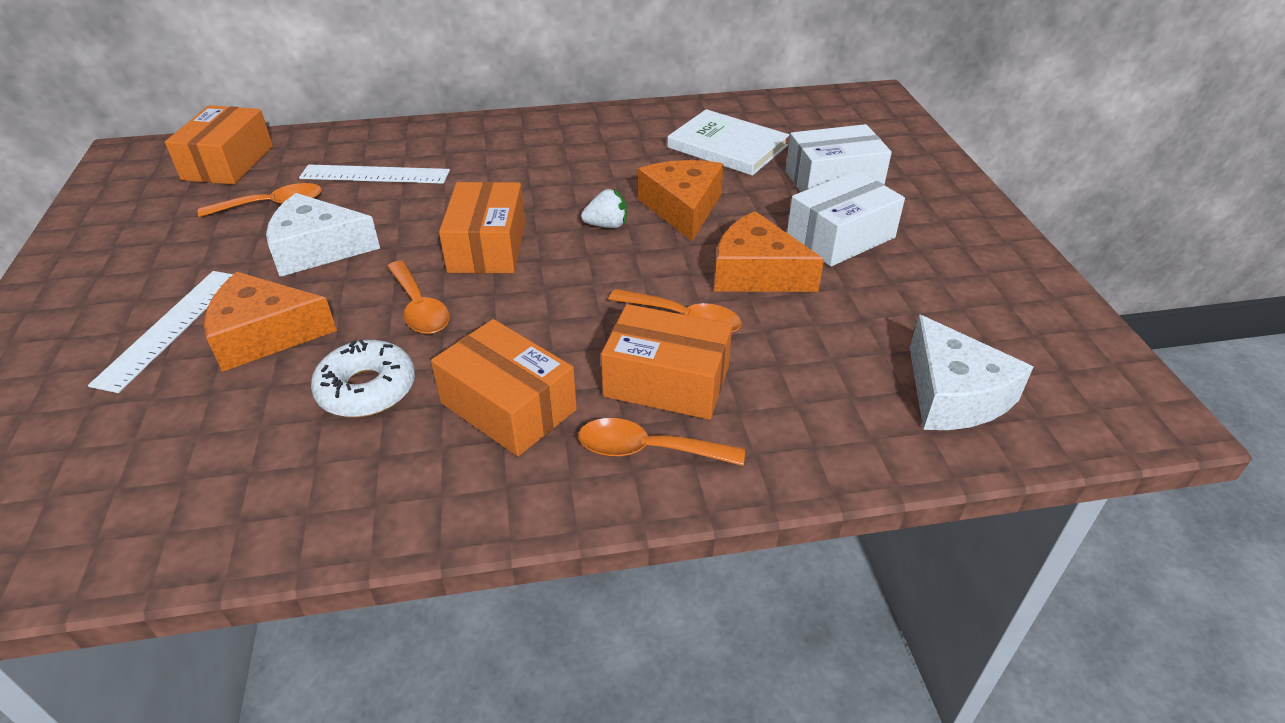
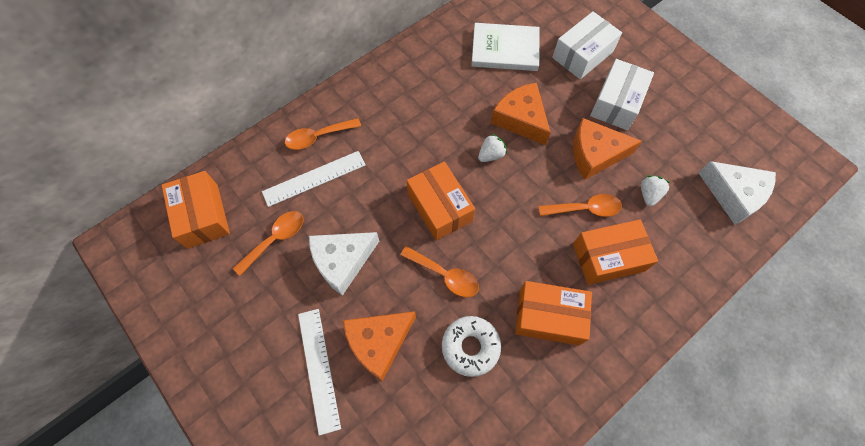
camera: 30 degrees left, 25 degrees up
(648, 450) = (632, 306): orange spoon -> orange spoon (318, 137)
(801, 341) = (649, 194): none -> white strawberry

